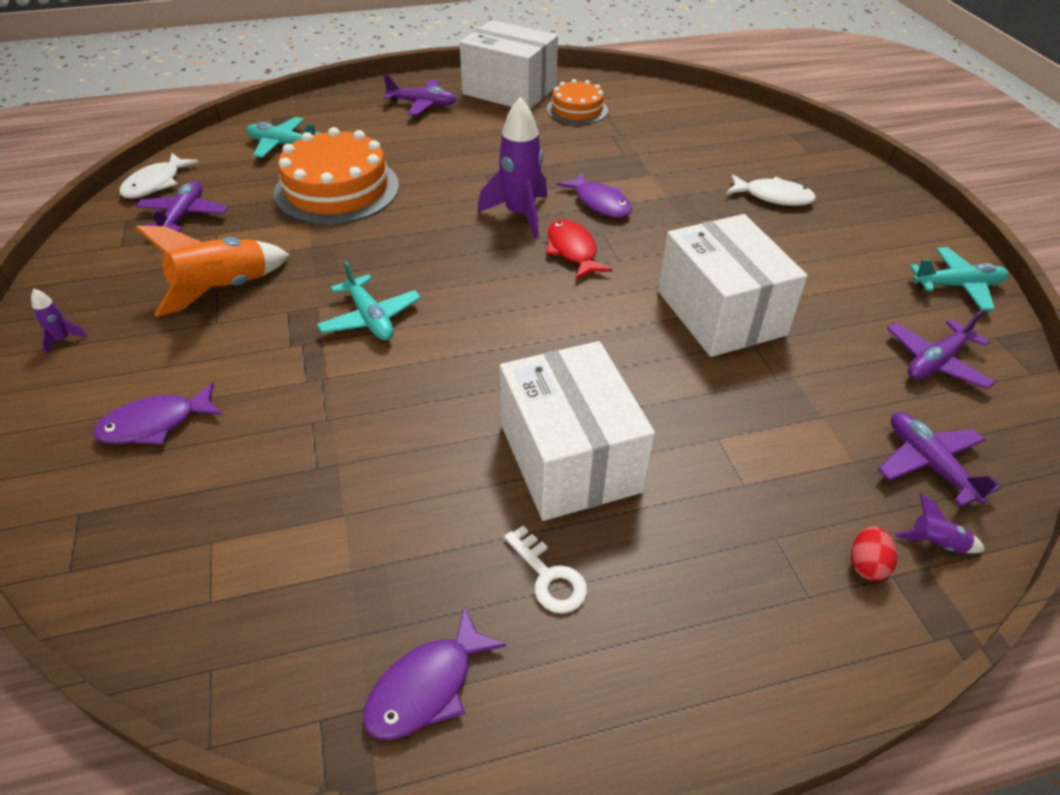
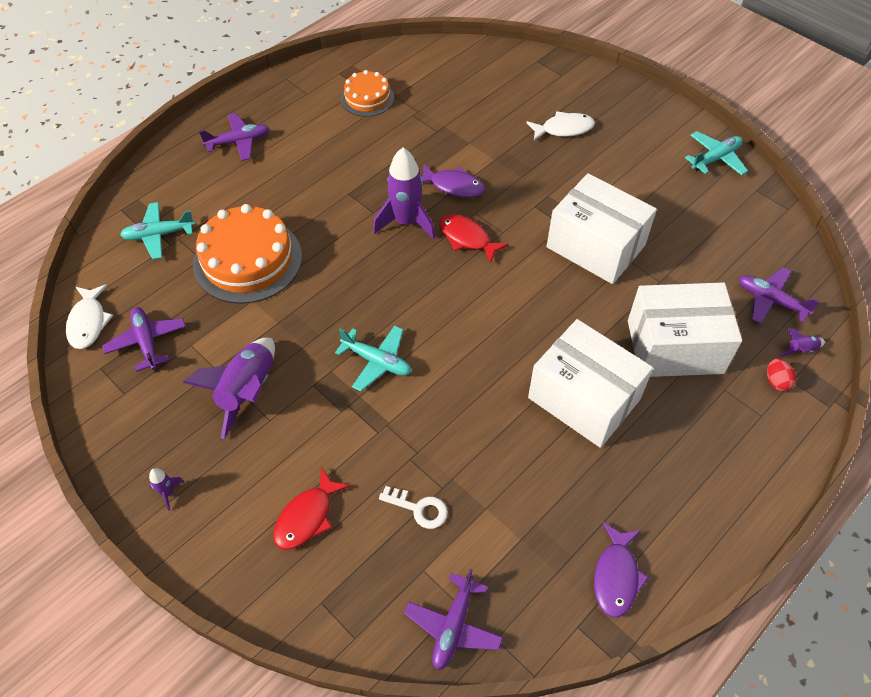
camera: 30 degrees left, 10 degrees up
(155, 424) = (307, 517): purple fish -> red fish
(223, 289) = (247, 391): orange rocket -> purple rocket
(509, 90) = (297, 98): white box -> white box (674, 346)
(549, 577) = (629, 479): white key -> white key (419, 509)
(936, 362) = (735, 225): purple plane -> purple plane (453, 626)

